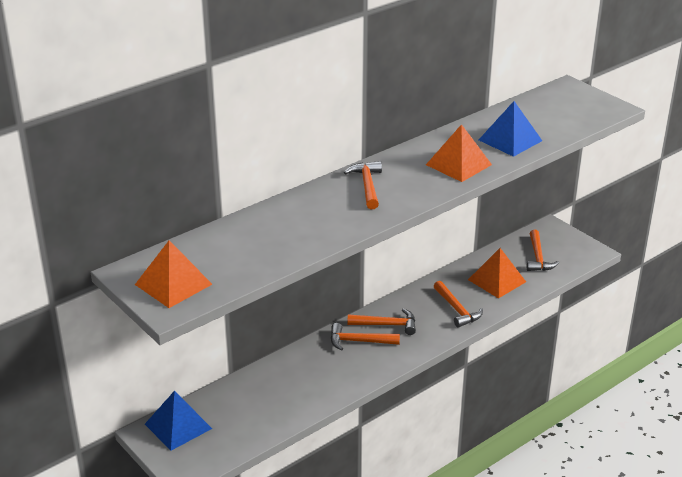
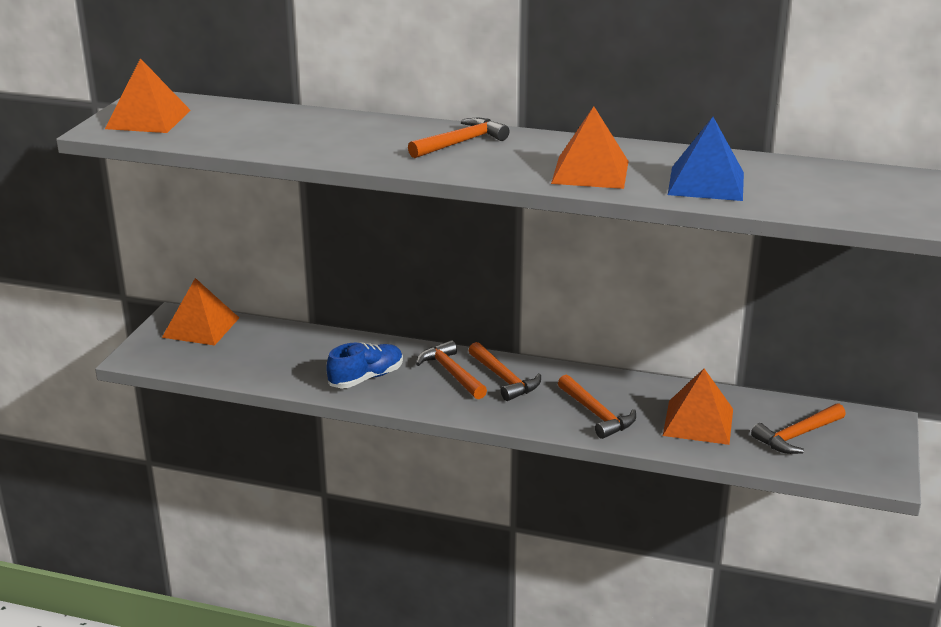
camera: 55 degrees right, 5 degrees down
(178, 426) = (201, 327): blue pyramid -> orange pyramid
(329, 377) = (366, 378): none -> blue shoe
(457, 309) = (596, 414): orange hammer -> orange hammer turned 60 degrees counterclockwise

